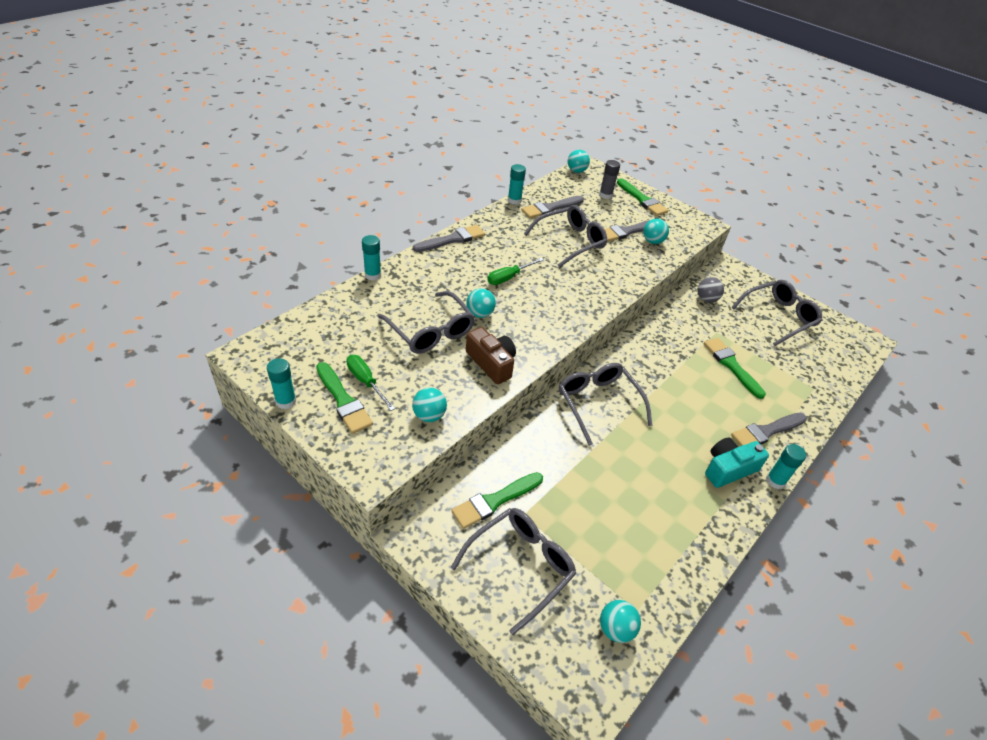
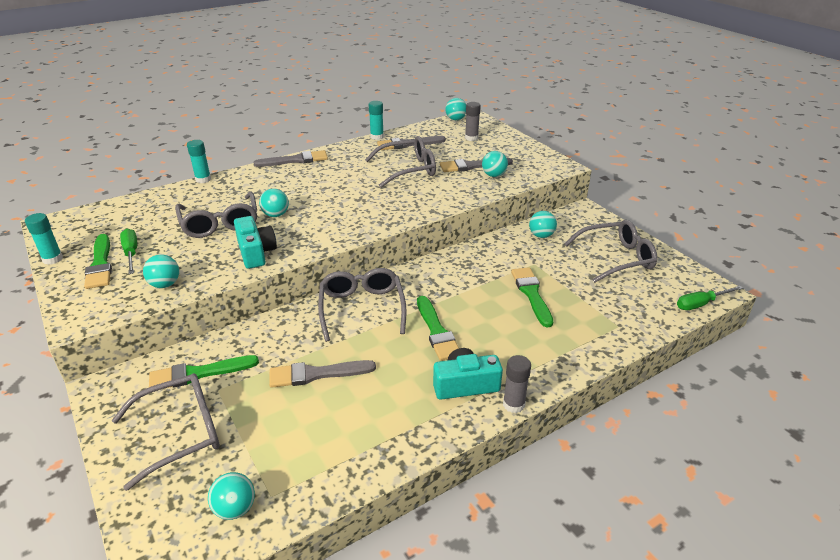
camera: 20 degrees right, 10 degrees down
(491, 363) = (256, 252): brown camera -> turquoise camera
(509, 277) = (325, 191): green screwdriver -> green screwdriver (701, 304)
(642, 199) = (507, 143): green brush -> green brush (437, 331)
(706, 299) = (541, 235): grey ball -> turquoise ball
(766, 431) = (533, 357): grey brush -> grey brush (316, 374)
(775, 481) = (513, 404): turquoise glue stick -> grey glue stick

